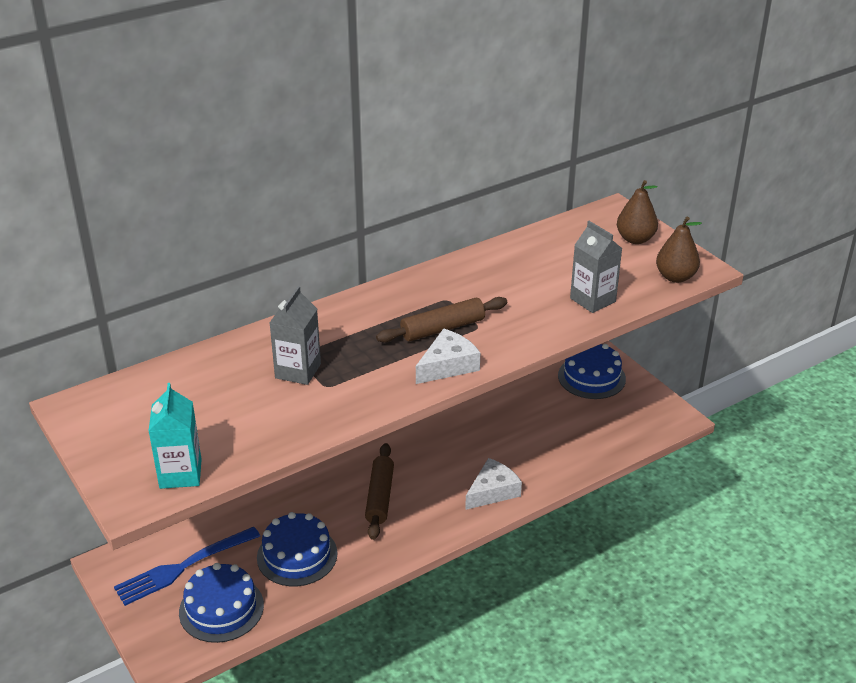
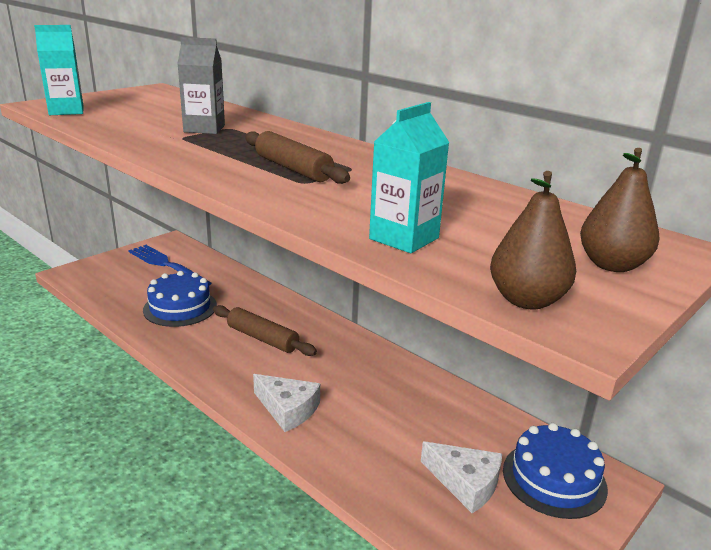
camera: 75 degrees right, 10 degrees down
(221, 608) = (120, 285): blue cake -> none
(379, 497) = (262, 338): brown rolling pin -> brown rolling pin turned 45 degrees clockwise
(448, 365) = (222, 173): white cheese -> white cheese (465, 483)
(592, 300) = (404, 238): grey carton -> turquoise carton

